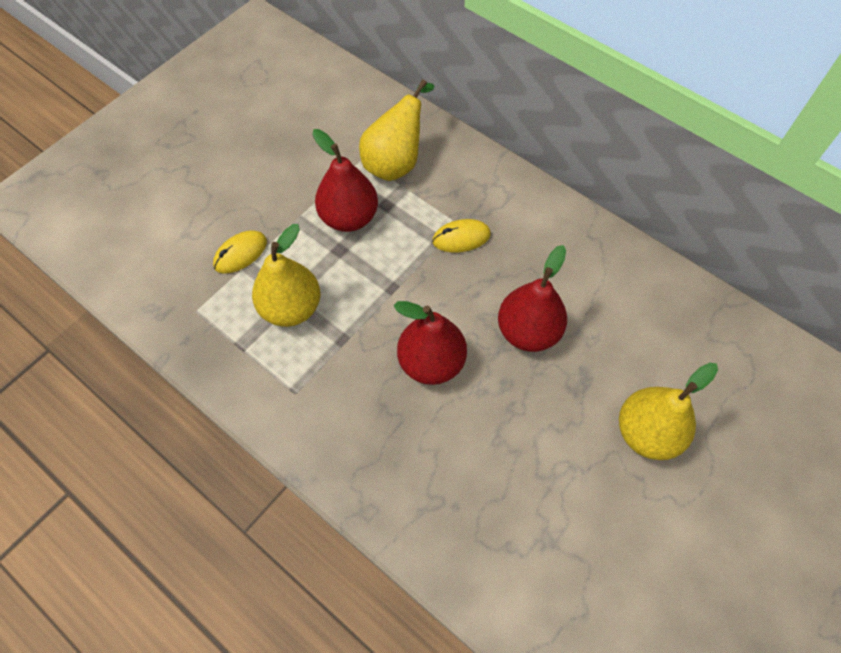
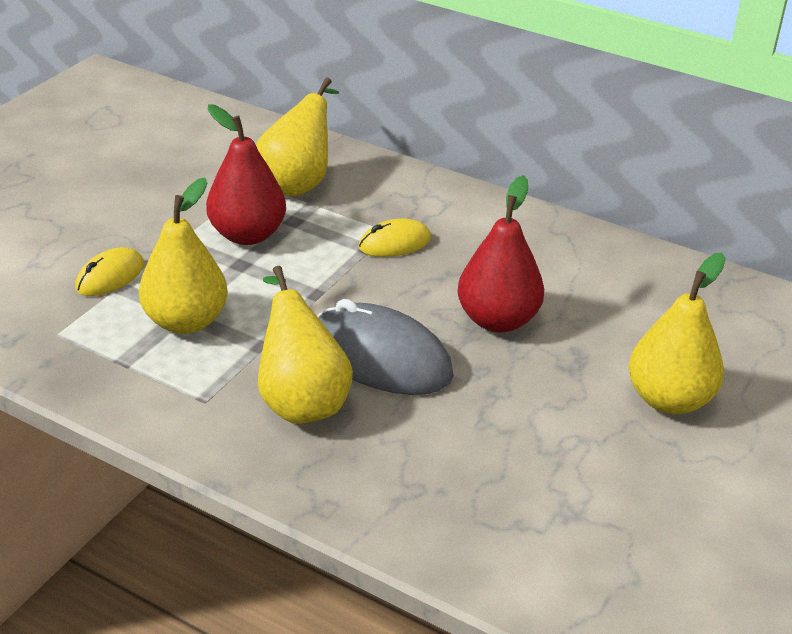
camera: 10 degrees left, 25 degrees down
(365, 400) = (301, 400): none -> yellow pear
(431, 362) = (380, 358): red pear -> grey mouse

